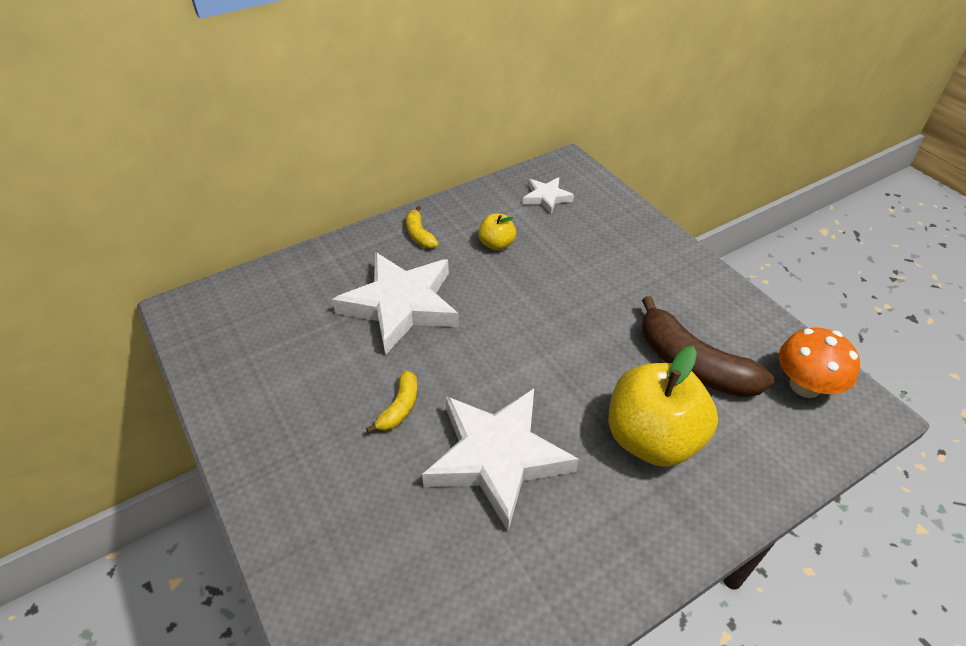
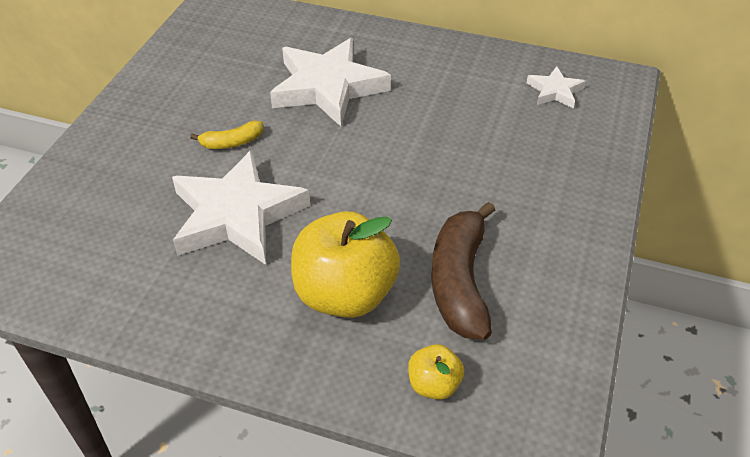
camera: 50 degrees right, 0 degrees up
(419, 234) = (413, 53): yellow banana -> none
(497, 244) = (457, 96): yellow apple -> yellow apple (434, 385)
(805, 385) = (526, 375): orange mushroom -> none

